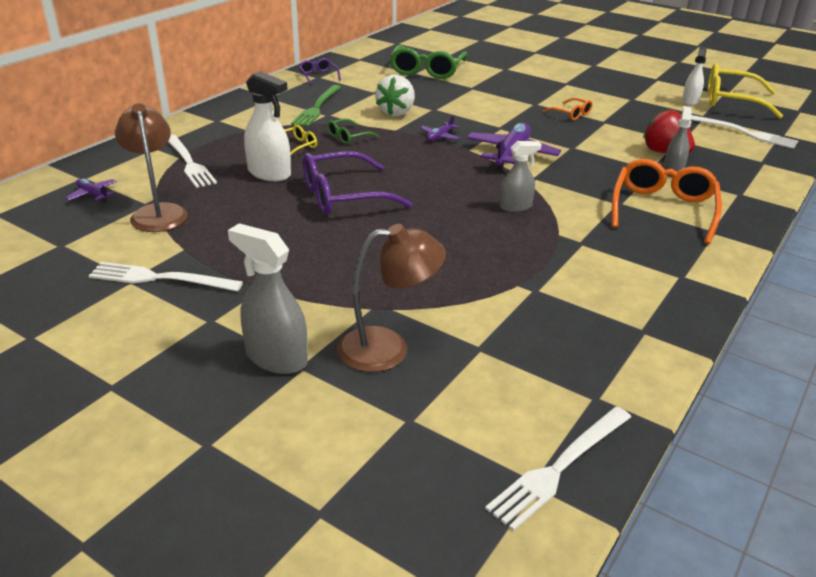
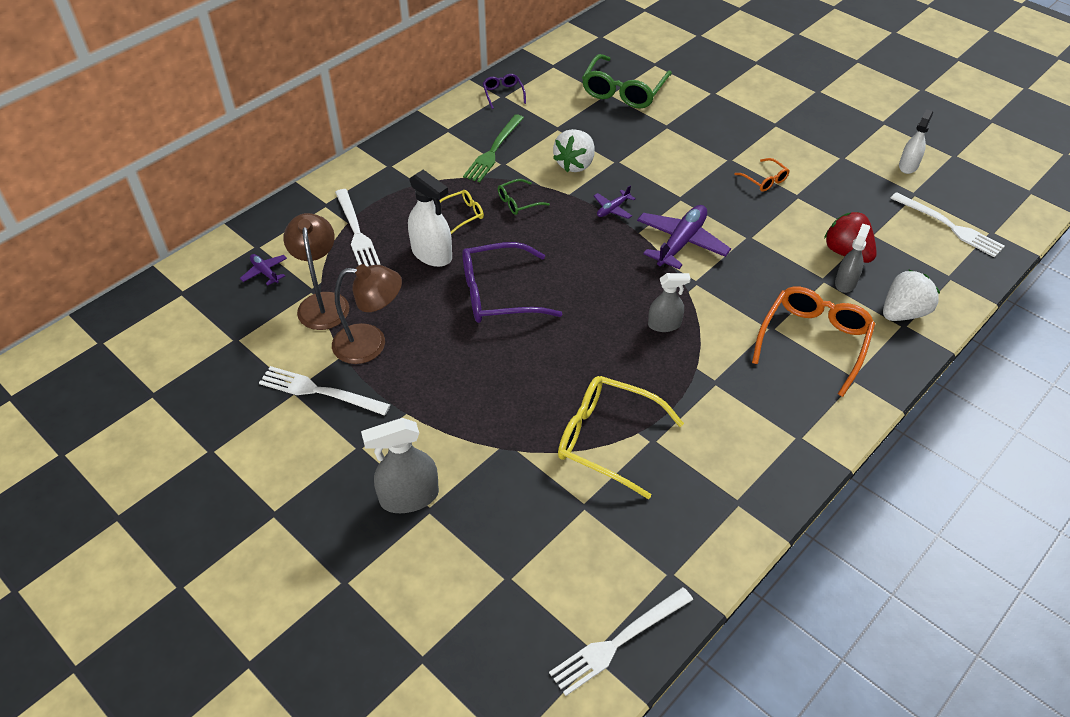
camera: 10 degrees right, 15 degrees up
(276, 358) = (409, 497): grey spray bottle -> grey spray bottle turned 60 degrees counterclockwise
(388, 348) = (505, 497): brown lamp -> brown lamp (371, 344)
(732, 101) = (957, 169): yellow glasses -> yellow glasses (608, 440)
(734, 186) = (903, 313): none -> white strawberry

